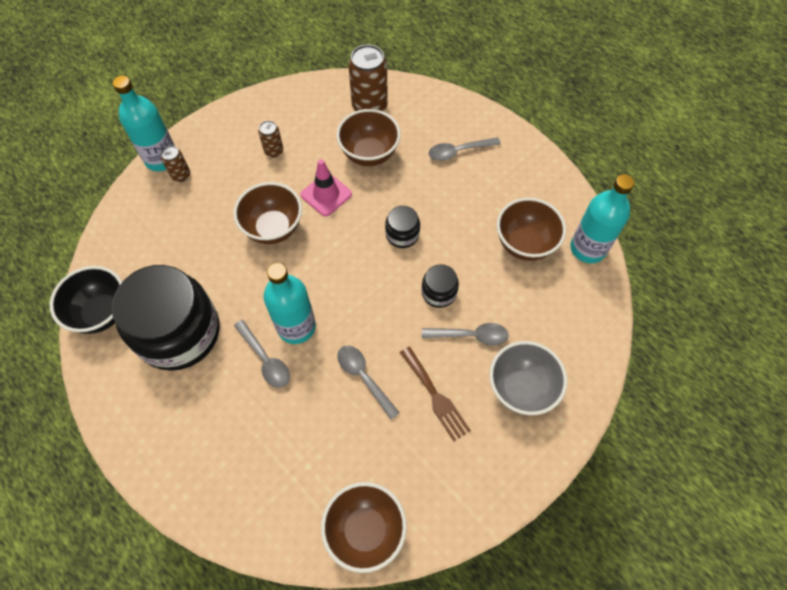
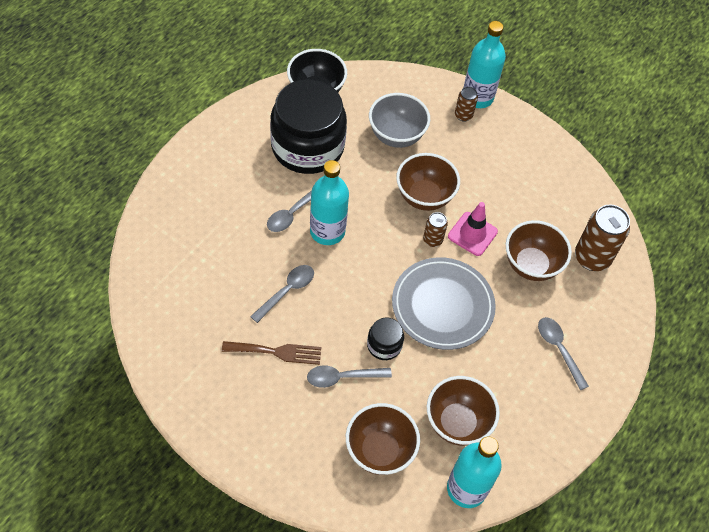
camera: 75 degrees right, 5 degrees down
(274, 151) = (511, 182): brown can -> brown can (432, 240)
(365, 530) = (154, 309): brown bowl -> brown bowl (379, 451)
(402, 234) = (442, 306): black jar -> grey plate
(435, 396) = (277, 352): brown fork -> brown fork turned 135 degrees counterclockwise
(470, 335) = (343, 377): grey spoon -> grey spoon turned 90 degrees clockwise
(521, 388) = (295, 426): grey bowl -> grey bowl (396, 136)

